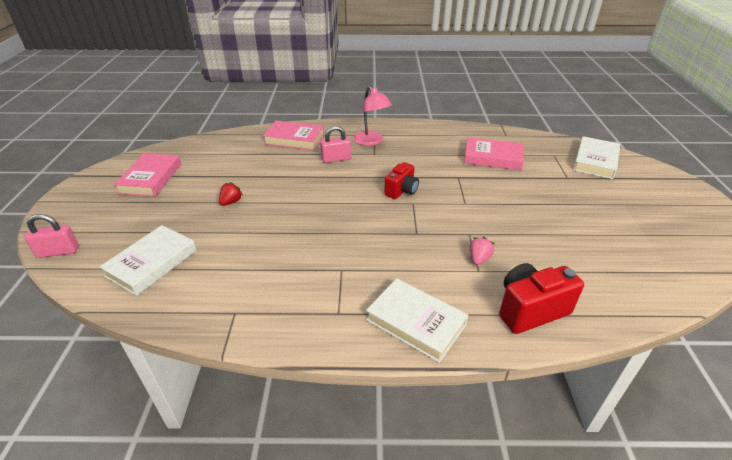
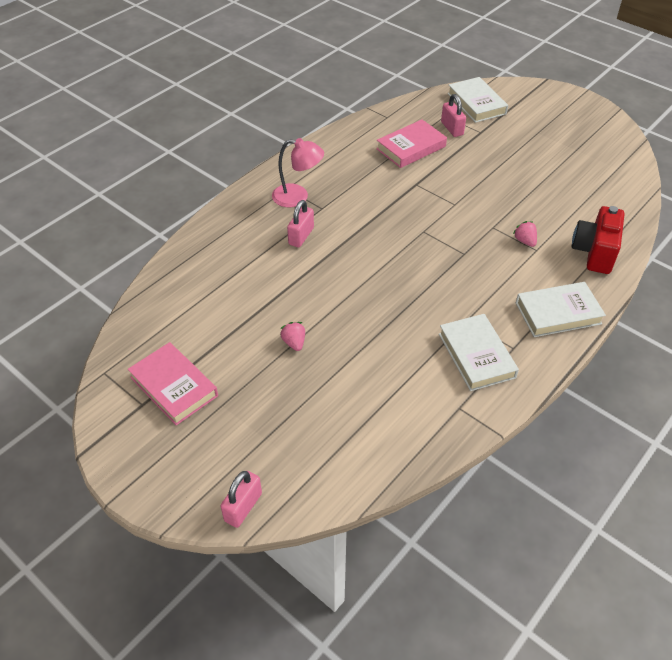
camera: 50 degrees left, 10 degrees up
(152, 263) = (338, 438): white book -> white book (476, 355)
(231, 202) = (294, 342): red strawberry -> pink strawberry
(294, 139) = (226, 243): pink book -> none
(401, 191) = (399, 227): red camera -> none
(546, 164) = (452, 128): none -> pink padlock

